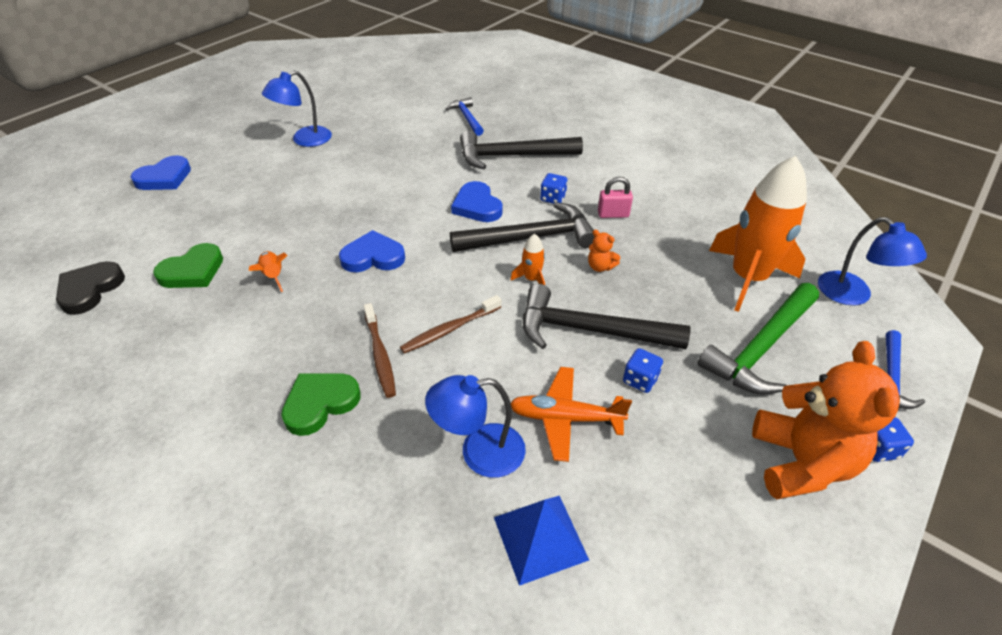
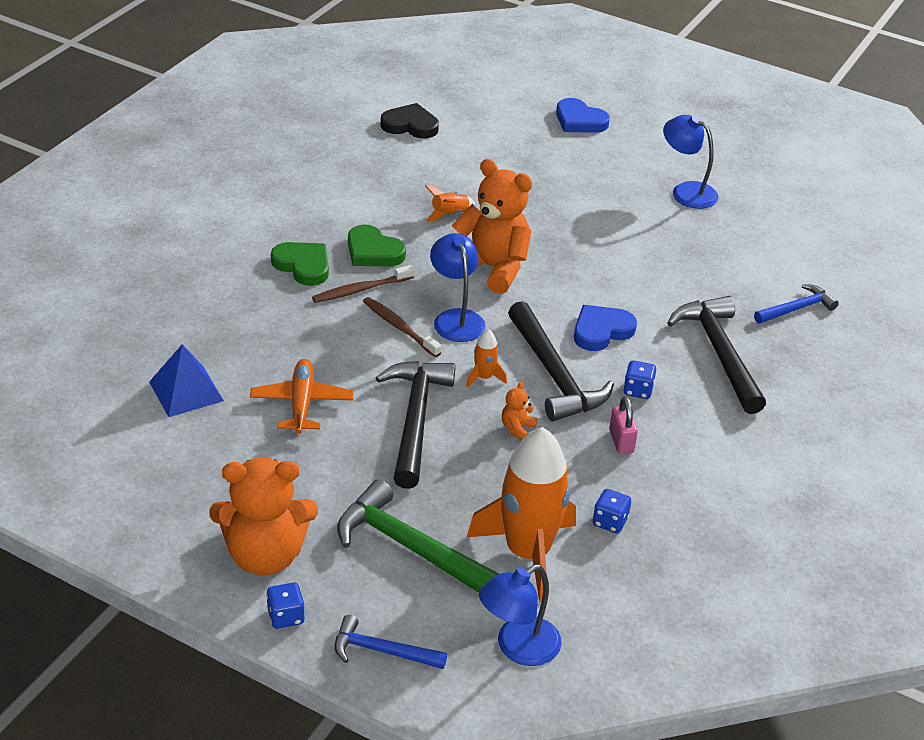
camera: 80 degrees right, 5 degrees down
(193, 271) = (445, 169): green heart -> green heart (373, 251)
(373, 257) = (492, 268): blue heart -> orange teddy bear
(479, 452) = (262, 355): blue lamp -> blue lamp (456, 318)
(640, 380) = (353, 453): blue dice -> blue dice (610, 522)

